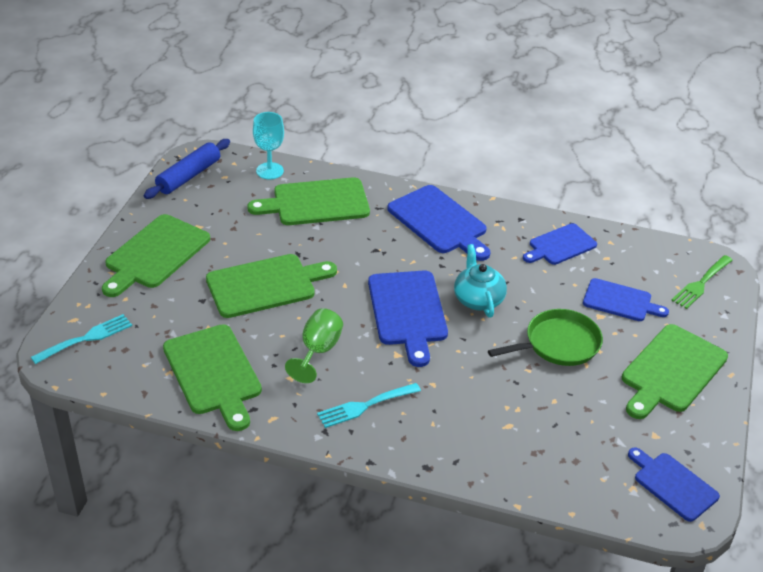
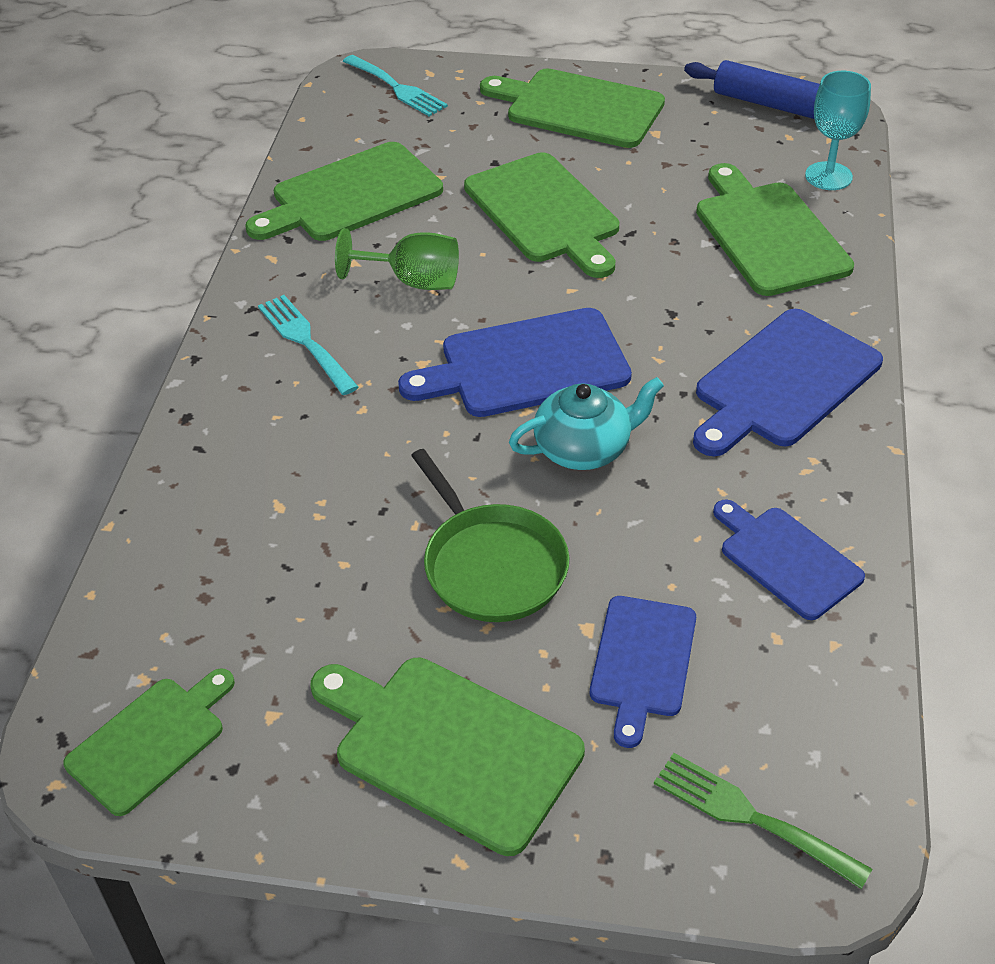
camera: 85 degrees right, 5 degrees up
(673, 484) = (150, 741): blue cutting board -> green cutting board

